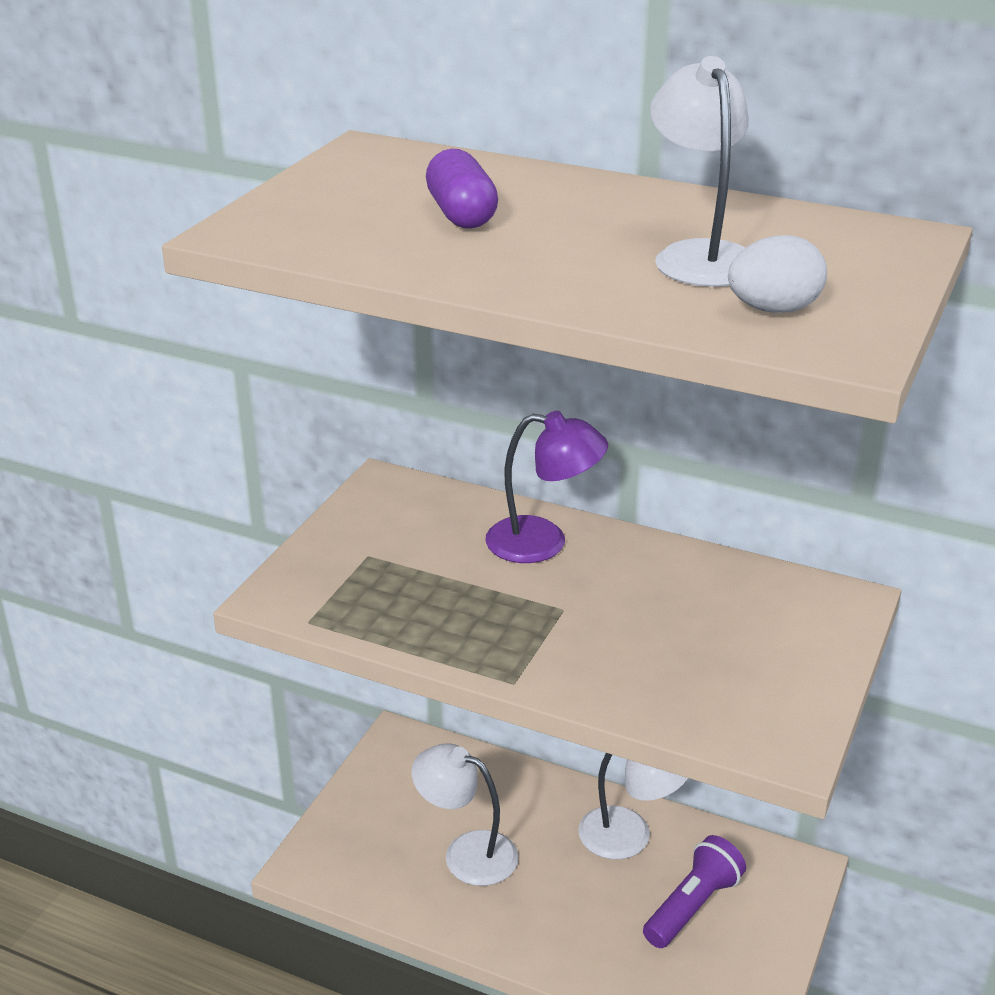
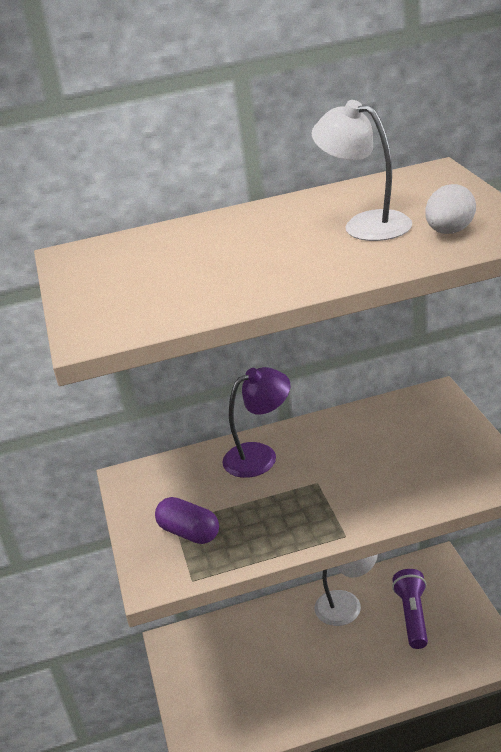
camera: 35 degrees left, 0 degrees up
(461, 215) = (203, 262): purple capsule -> purple capsule (189, 532)
(467, 853) = (277, 674): white lamp -> none

